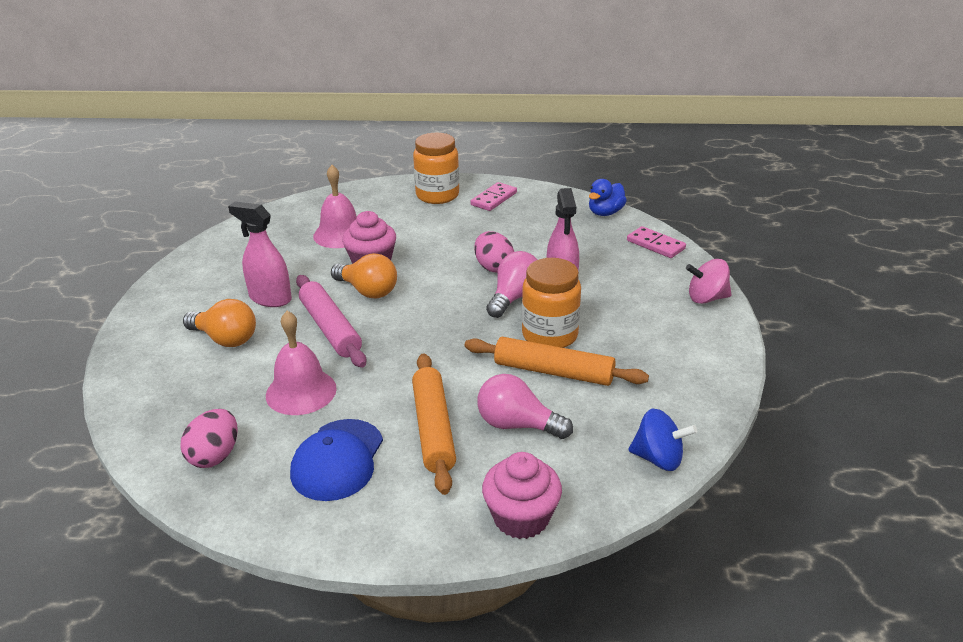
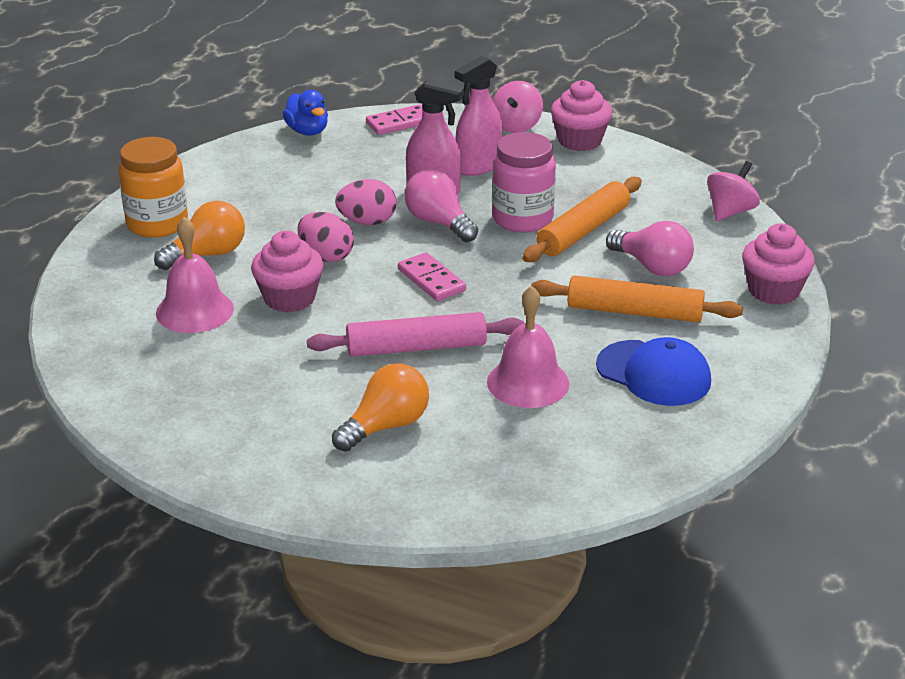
camera: 70 degrees left, 0 degrees up
(215, 456) = (609, 450): pink egg -> pink egg (326, 256)
(270, 298) = (315, 383): pink spray bottle -> pink spray bottle (478, 166)
(368, 291) = (354, 311): orange light bulb -> orange light bulb (207, 255)
(494, 199) = (206, 188): pink domino -> pink domino (431, 280)
(517, 425) = (652, 266): pink light bulb -> pink light bulb turned 90 degrees counterclockwise
(549, 335) = (522, 219): orange jar -> pink jar
(658, 458) = (730, 212): blue spinning top -> pink spinning top
(713, 337) = (579, 141): none -> pink cupcake

